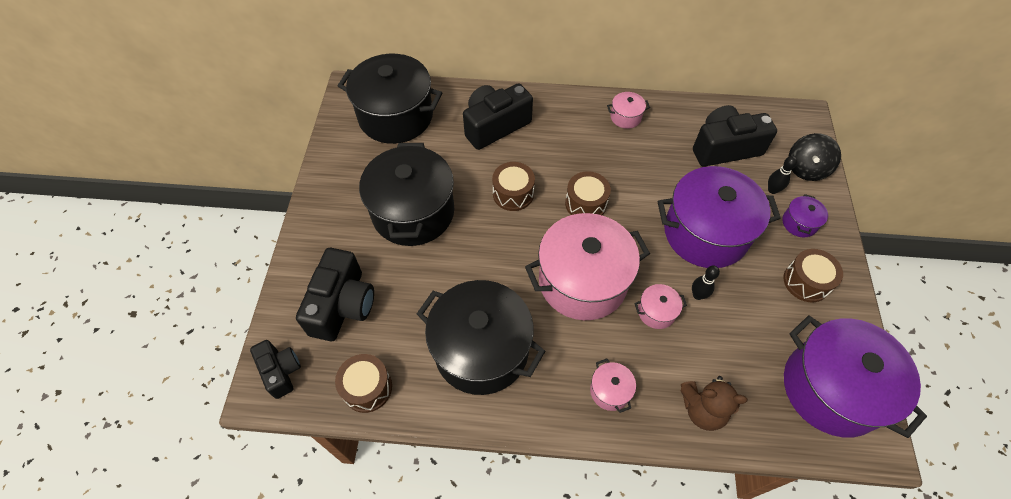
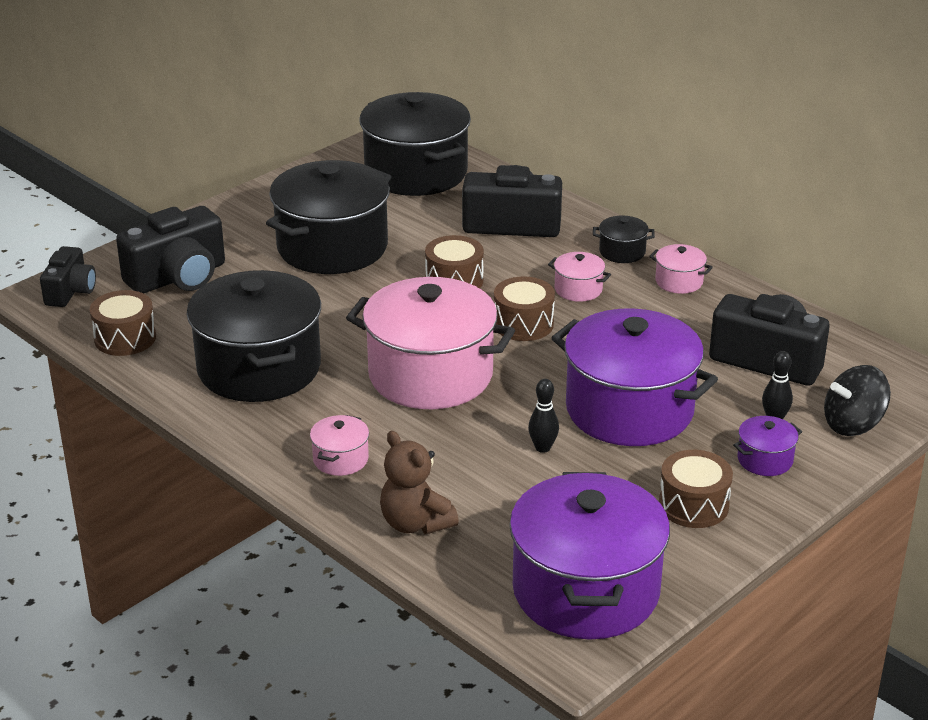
camera: 40 degrees right, 25 degrees down
(575, 112) = (622, 252): none -> black pot
(656, 312) = (476, 435): pink pot -> pink pot (578, 289)

